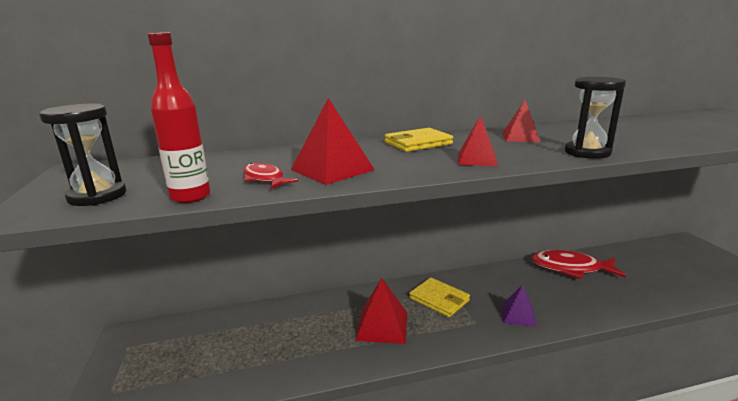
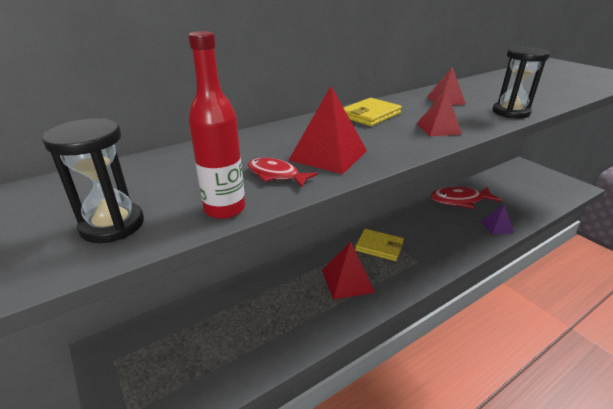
camera: 20 degrees left, 10 degrees up
(518, 315) = (444, 248): purple pyramid -> purple pyramid (496, 227)

